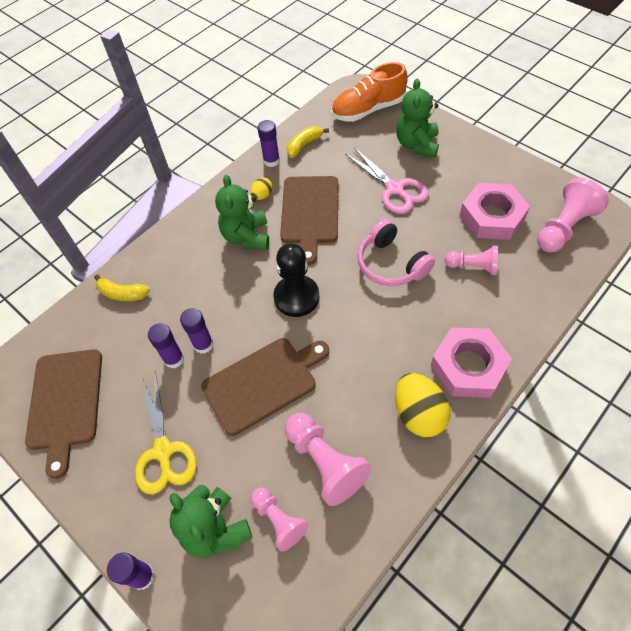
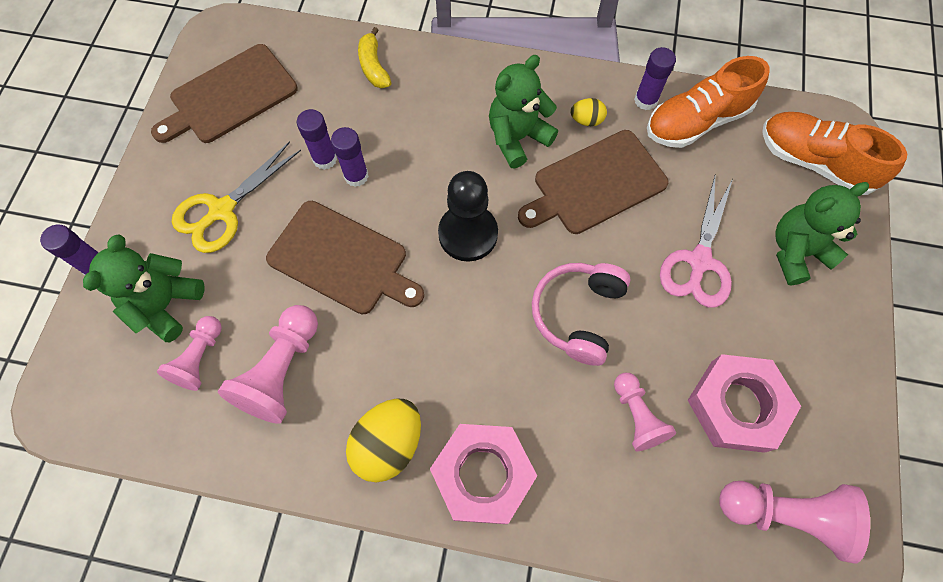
camera: 55 degrees right, 10 degrees up
(304, 145) = (696, 121): yellow banana -> orange shoe

